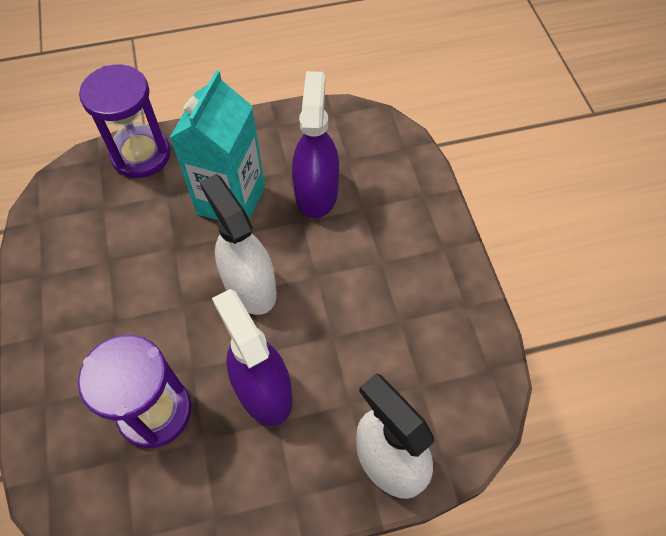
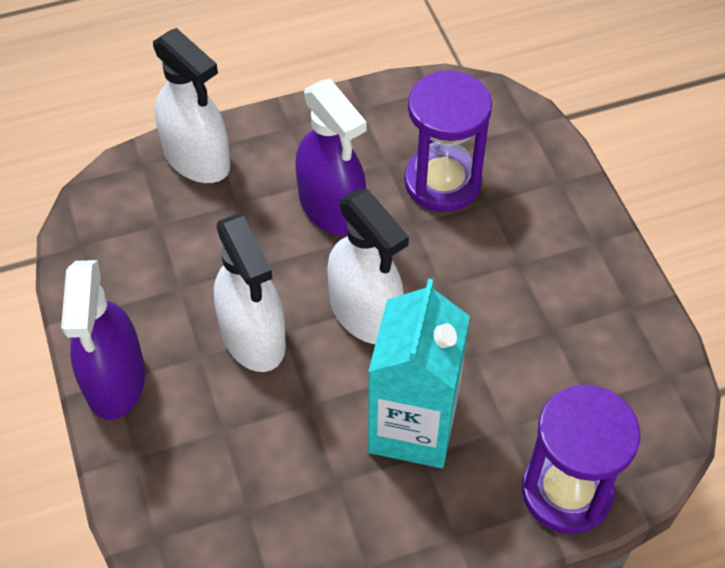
camera: 175 degrees right, 5 degrees down
(316, 192) = (291, 449): purple spray bottle -> purple spray bottle (115, 380)
(339, 273) = (253, 337): none -> white spray bottle

